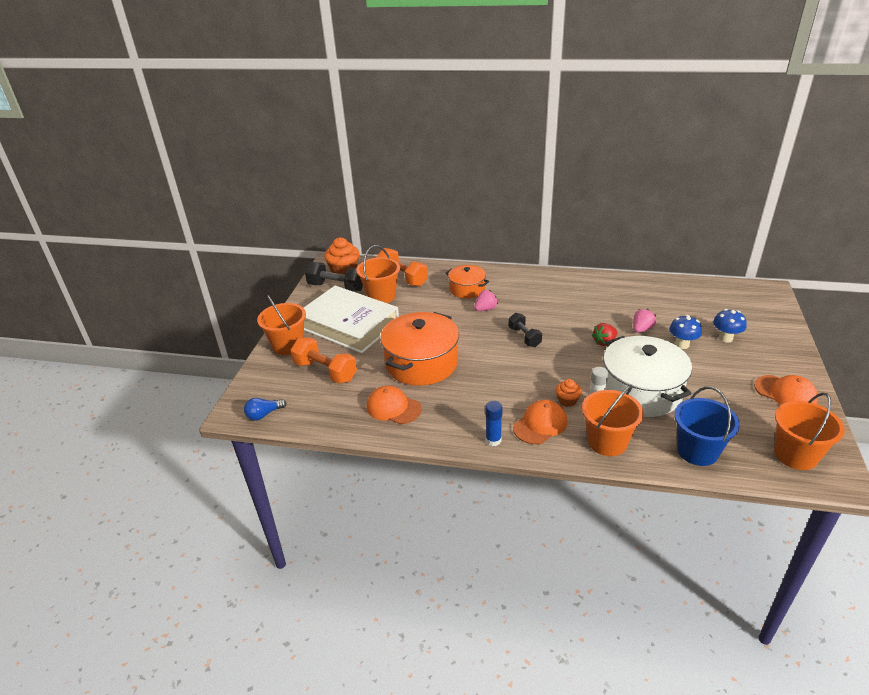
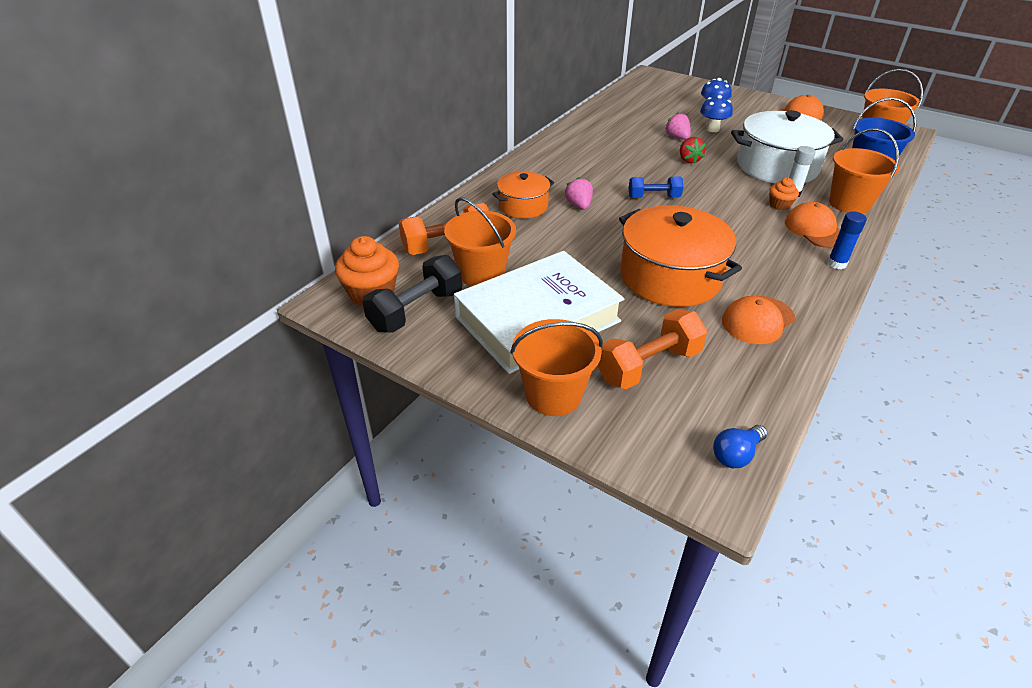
camera: 70 degrees left, 5 degrees up
(264, 414) = (736, 454): blue light bulb -> blue light bulb turned 60 degrees clockwise
(524, 337) = (653, 197): black dumbbell -> blue dumbbell

